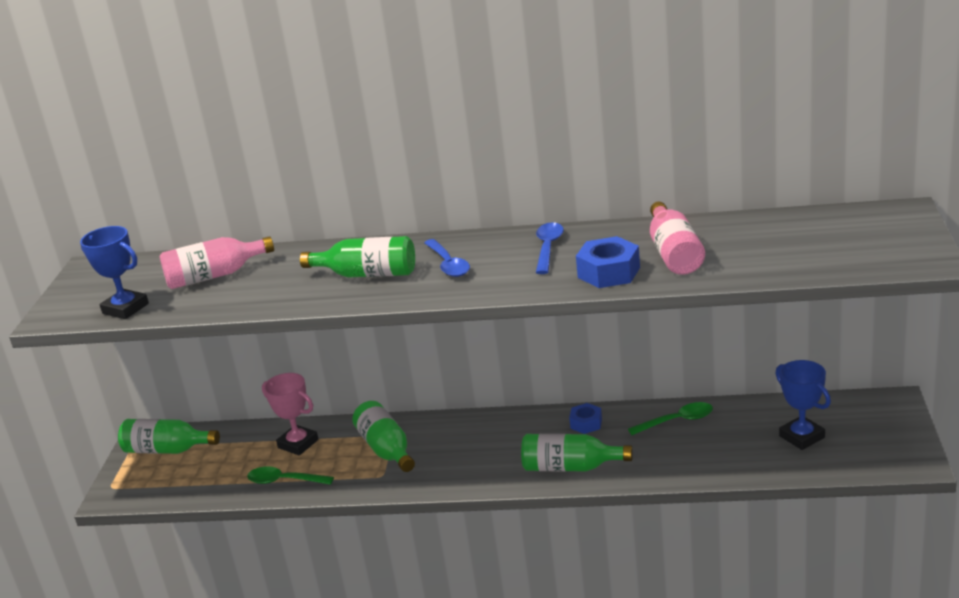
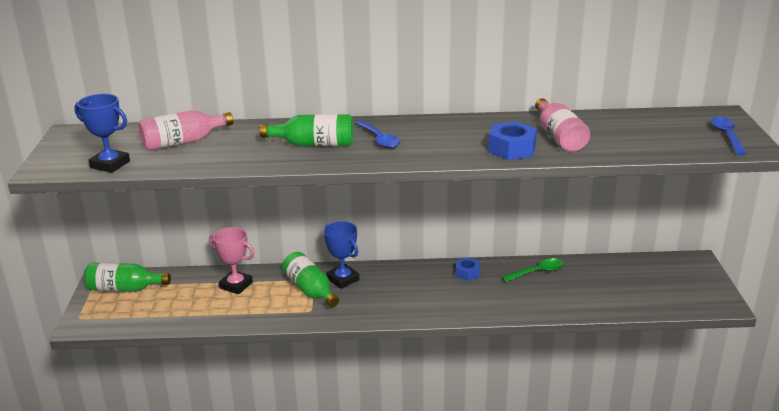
camera: 10 degrees left, 0 degrees up
(284, 481) = (229, 314): green spoon -> none
(548, 248) = (457, 130): blue spoon -> blue spoon (726, 136)
(570, 467) = (461, 305): green bottle -> none
(802, 437) = (635, 285): blue trophy -> blue trophy (343, 279)

